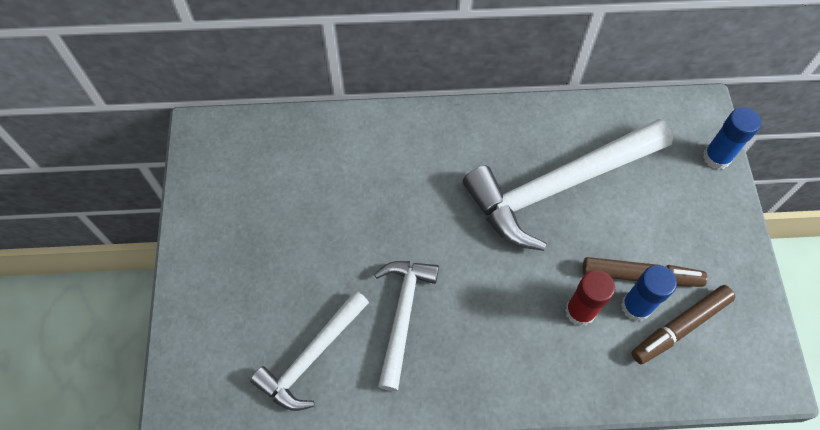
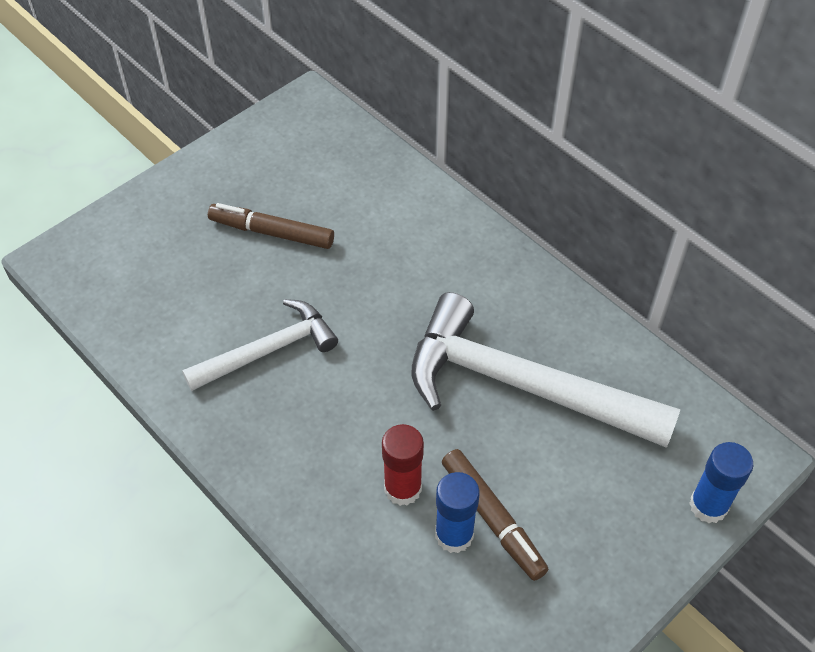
camera: 50 degrees right, 10 degrees down
(312, 357) = (172, 312): white hammer -> none
(680, 327) = (469, 590): brown marker -> brown marker (272, 233)

